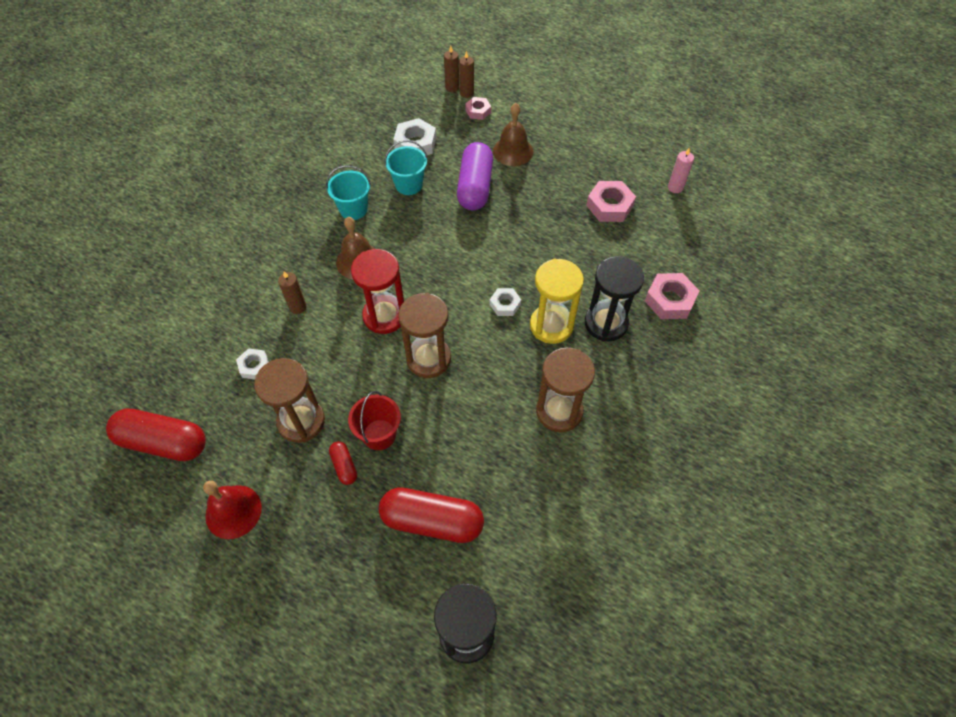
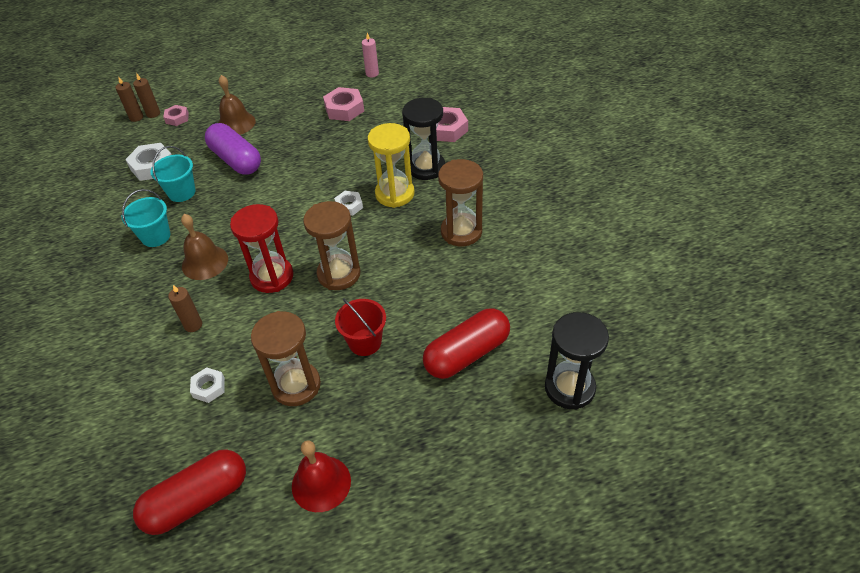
camera: 45 degrees left, 10 degrees down
(344, 466) = (366, 380): red capsule -> none

